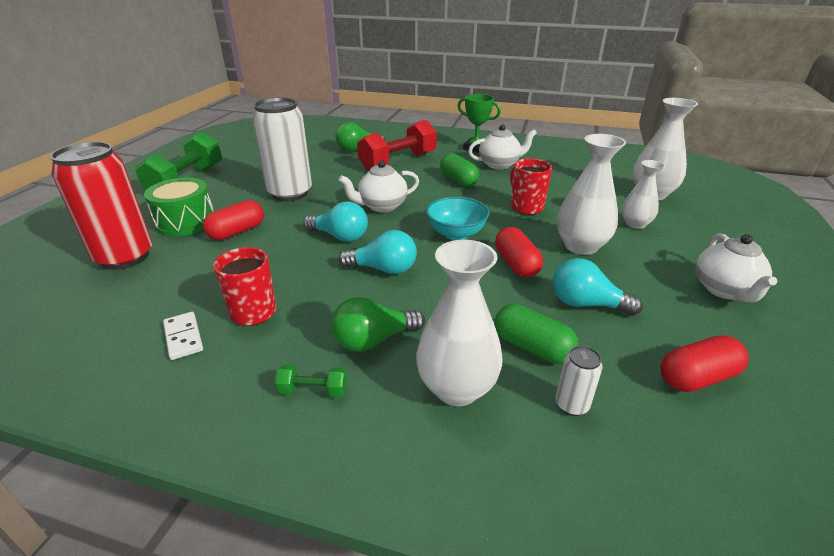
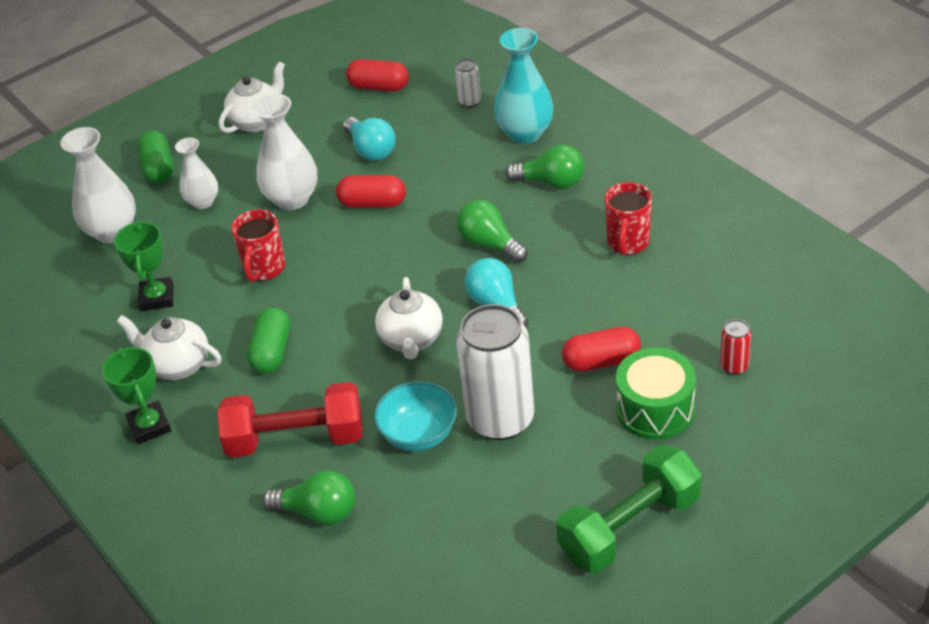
camera: 140 degrees left, 10 degrees up
(125, 257) = (734, 366): red can -> red can, size x0.42
(183, 337) = (692, 239): white domino -> none
(313, 391) = (615, 164): green dumbbell -> none
(382, 206) = (411, 339): white teapot -> white teapot turned 75 degrees clockwise
(383, 269) = (489, 244): turquoise light bulb -> green light bulb
(456, 234) = (380, 260): turquoise bowl -> turquoise bowl (419, 434)
(456, 388) = (525, 133): white vase -> turquoise vase
(516, 264) = (372, 203): red capsule -> red capsule turned 75 degrees clockwise
(532, 347) = (450, 137): green capsule -> green capsule (158, 168)
(561, 179) = (157, 298): none -> green trophy

